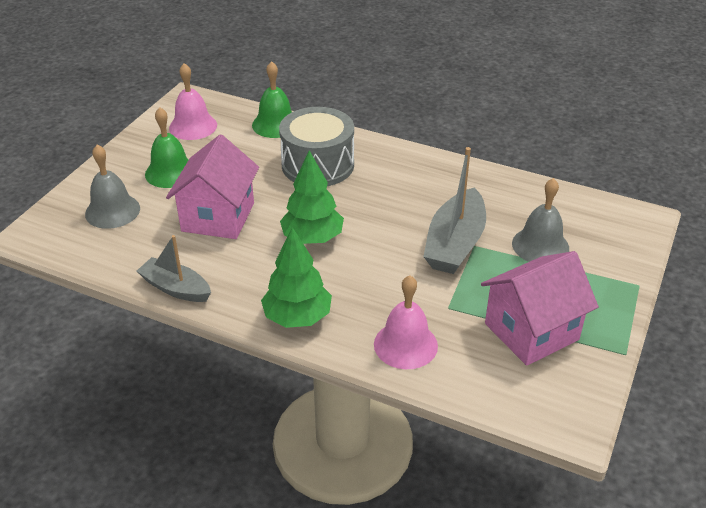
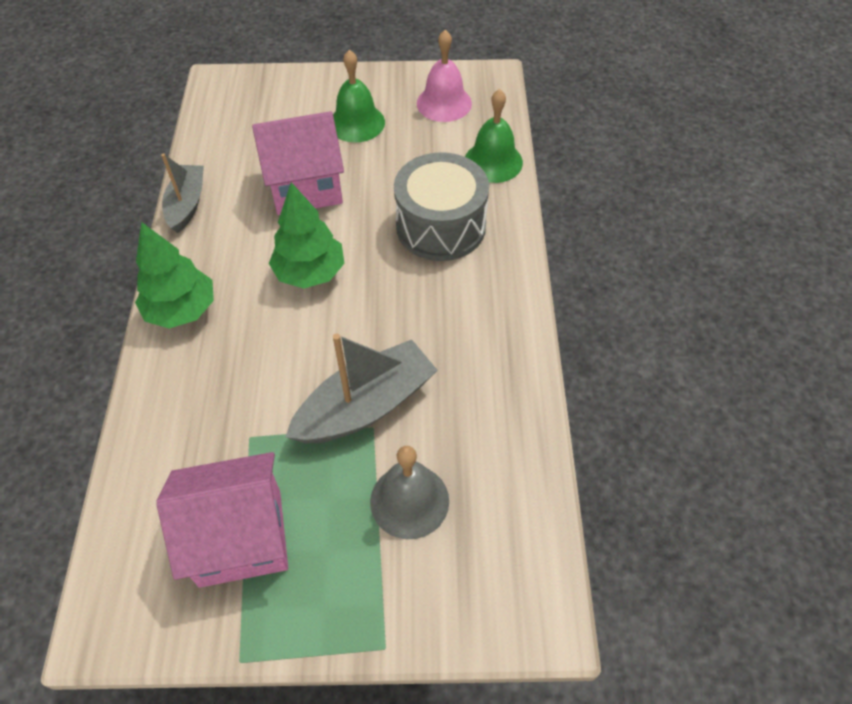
camera: 65 degrees right, 15 degrees up
(112, 211) = (275, 113): grey bell -> none
(405, 345) = (174, 417): pink bell -> none
(455, 244) = (366, 406): grey boat -> grey boat turned 150 degrees clockwise
(531, 331) = (240, 537): pink house -> pink house turned 45 degrees counterclockwise

